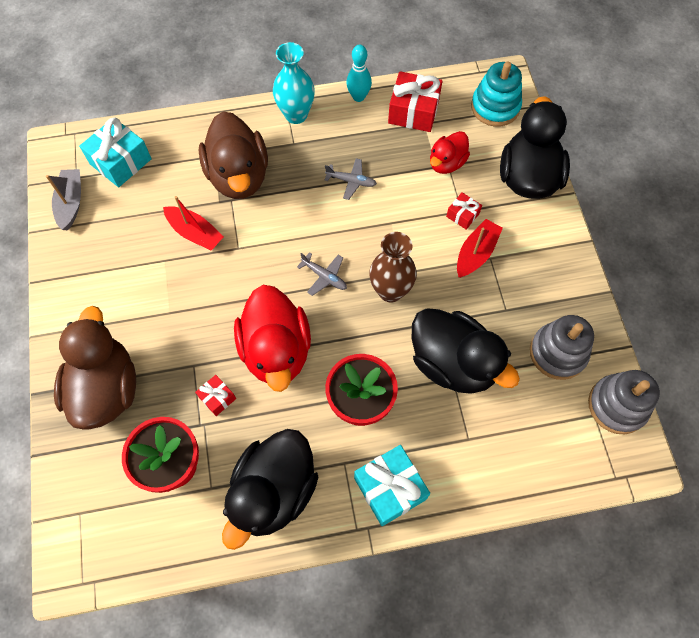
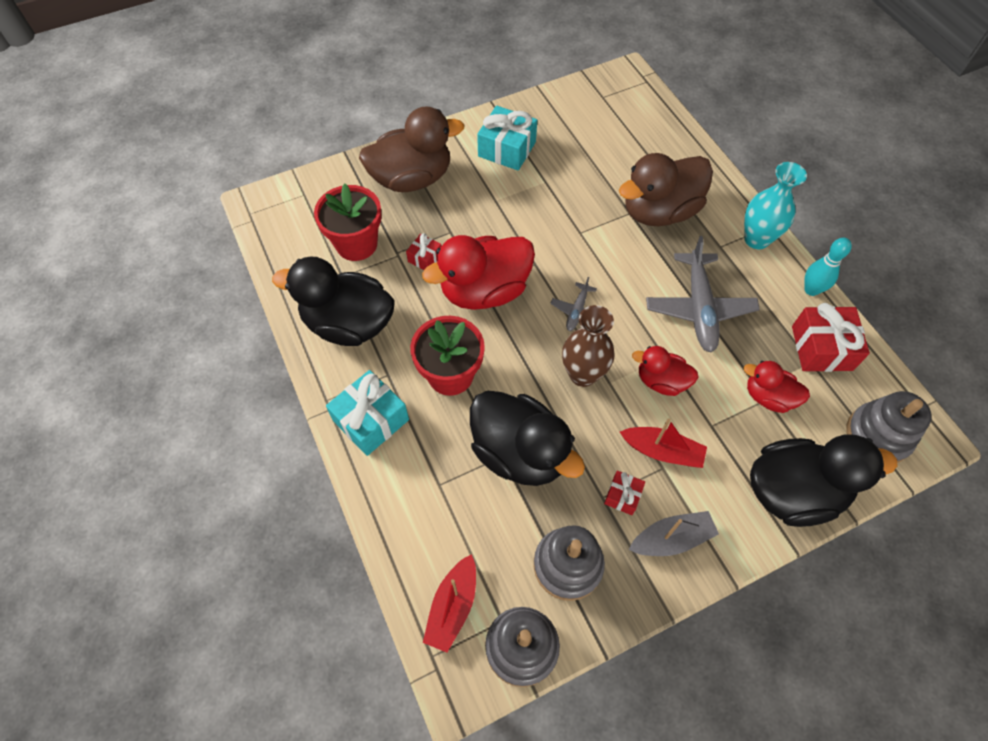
camera: 75 degrees right, 5 degrees down
(71, 203) = (575, 102): grey boat -> grey boat (671, 539)
(121, 161) = (633, 121): turquoise gift -> turquoise gift (507, 149)
(195, 233) = (582, 196): red boat -> red boat (452, 607)
(351, 181) = (699, 308): grey plane -> grey plane, size x2.01
(413, 233) = (661, 381): none -> red duck
(453, 363) = (520, 453): black duck -> black duck turned 75 degrees counterclockwise
(462, 215) = (706, 427): red gift -> red gift (622, 496)
(495, 107) = (877, 435): turquoise stacking toy -> grey stacking toy

